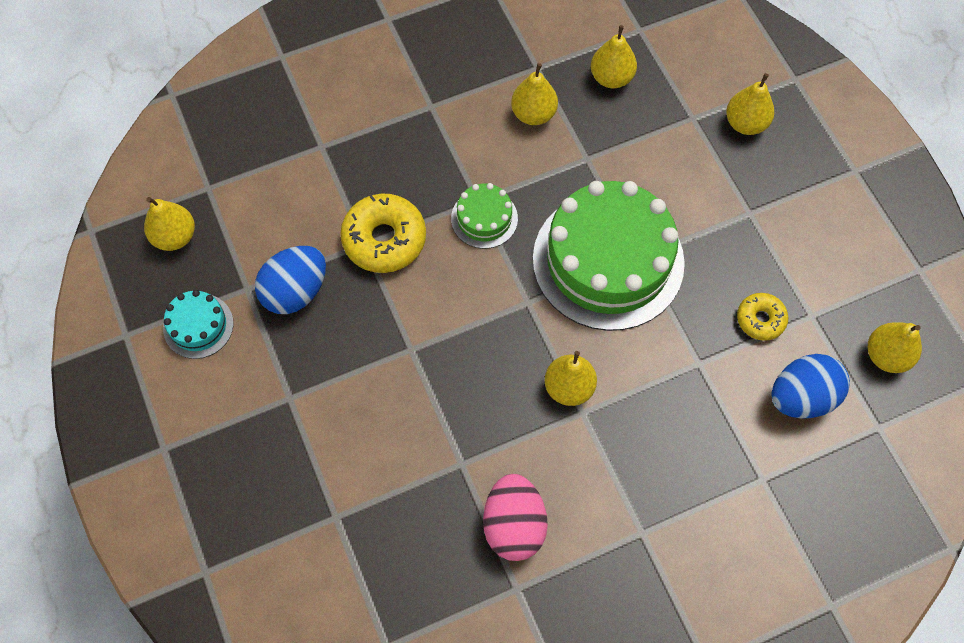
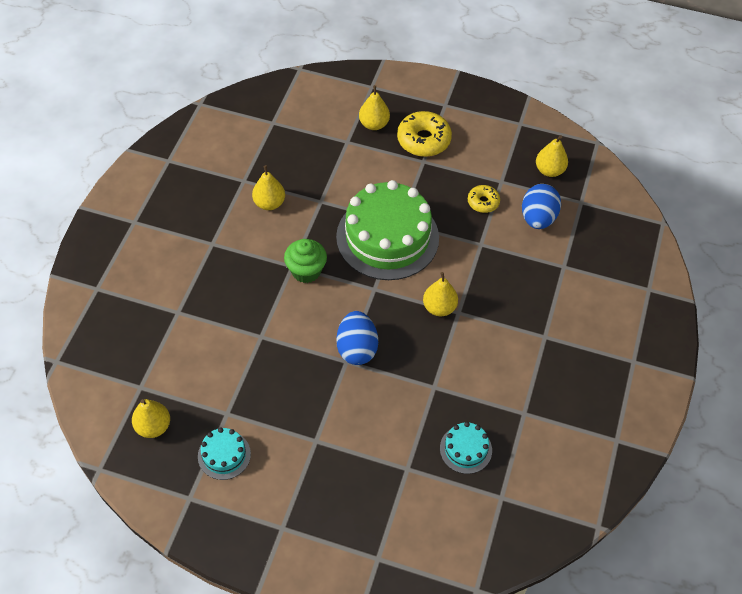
camera: 50 degrees left, 10 degrees down
(295, 291) = (254, 390): blue egg -> blue egg (357, 348)
(384, 239) = (269, 325): yellow donut -> yellow donut (423, 140)
(412, 560) = (465, 449): none -> turquoise cake
(484, 218) = (306, 271): green cake -> green cupcake
(514, 525) = (489, 388): pink egg -> none
(611, 78) = (286, 155): yellow pear -> none

